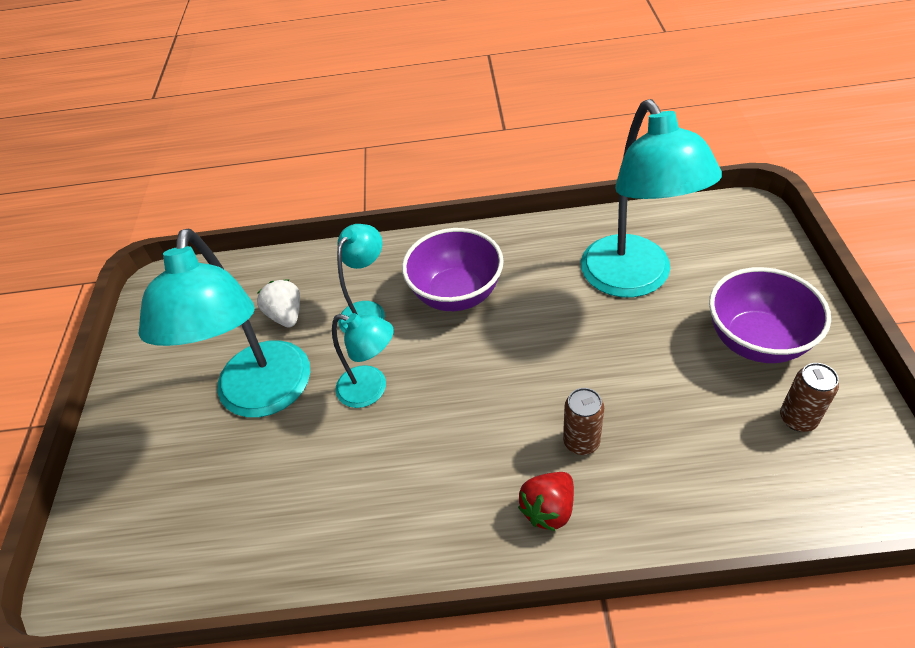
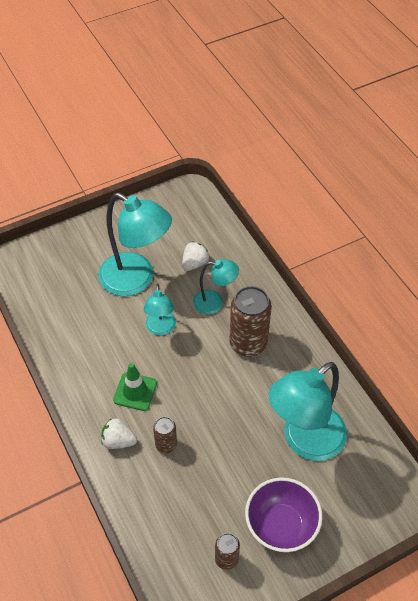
camera: 60 degrees right, 5 degrees up
(262, 397) = (136, 280): turquoise lamp -> turquoise lamp turned 120 degrees counterclockwise
(456, 294) = (248, 344): purple bowl -> brown can
(466, 457) = (135, 391): none -> green traffic cone
(548, 509) = (118, 441): red strawberry -> white strawberry

